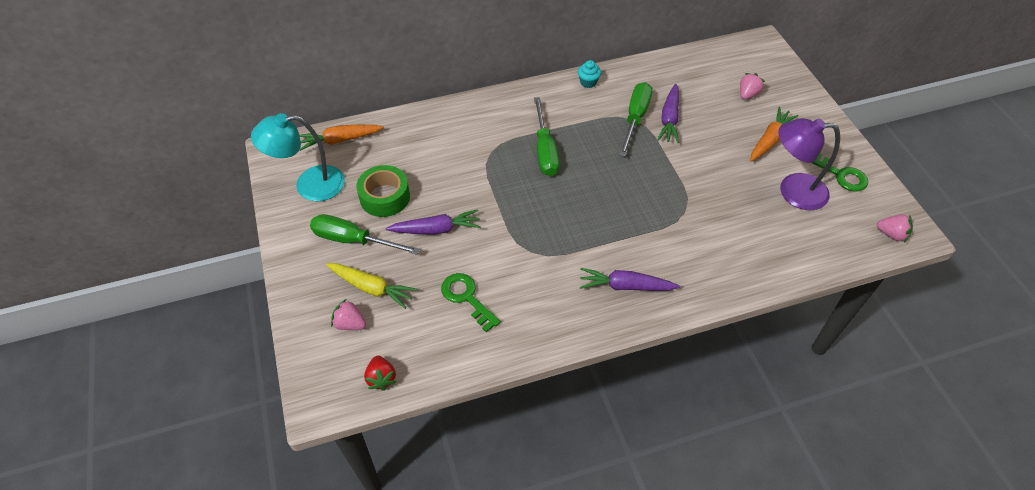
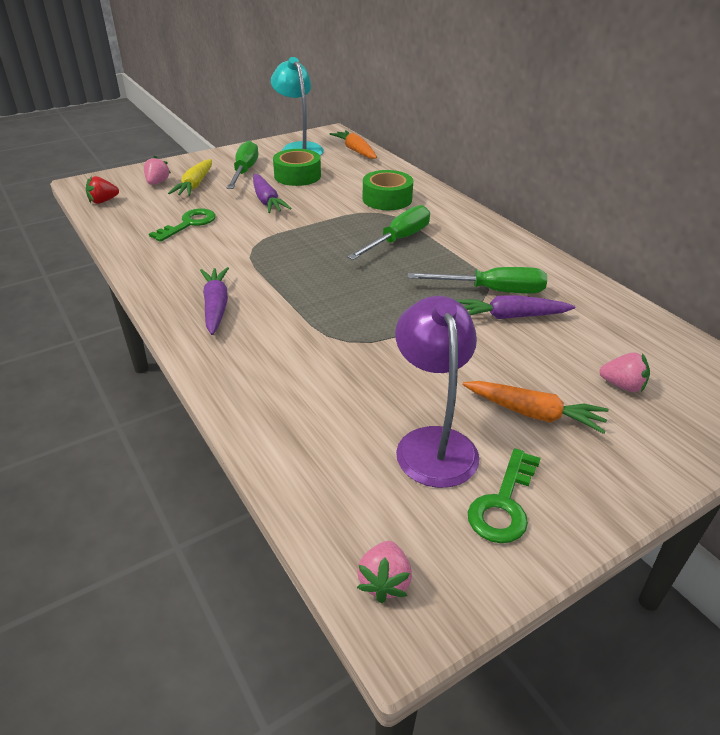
camera: 75 degrees right, 15 degrees down
(465, 141) = (387, 199): none -> green tape
(545, 150) = (398, 240): green screwdriver -> green screwdriver turned 150 degrees clockwise
(588, 82) = (530, 254): turquoise cupcake -> none

